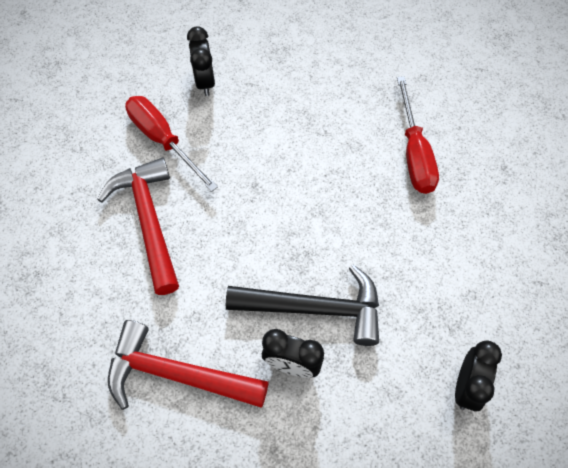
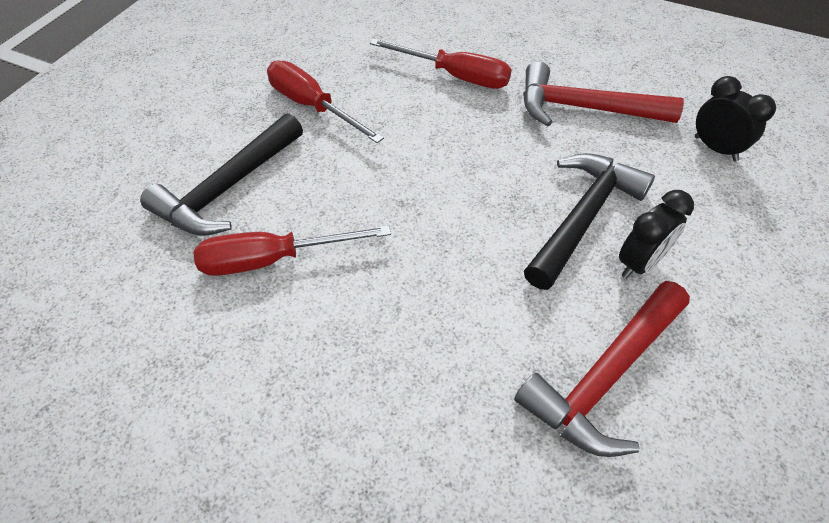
camera: 60 degrees left, 10 degrees down
(149, 221) = (377, 321): red hammer -> red hammer (584, 108)
(205, 82) = (228, 188): black clock -> black hammer
(311, 82) = (312, 106): none -> red screwdriver

